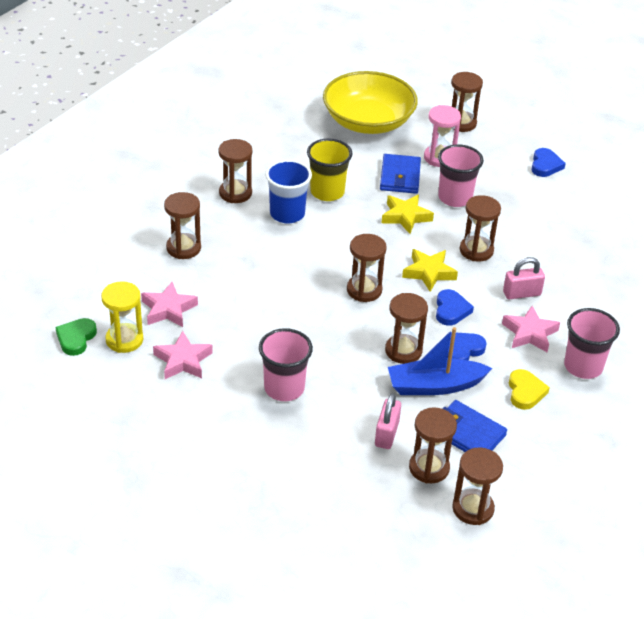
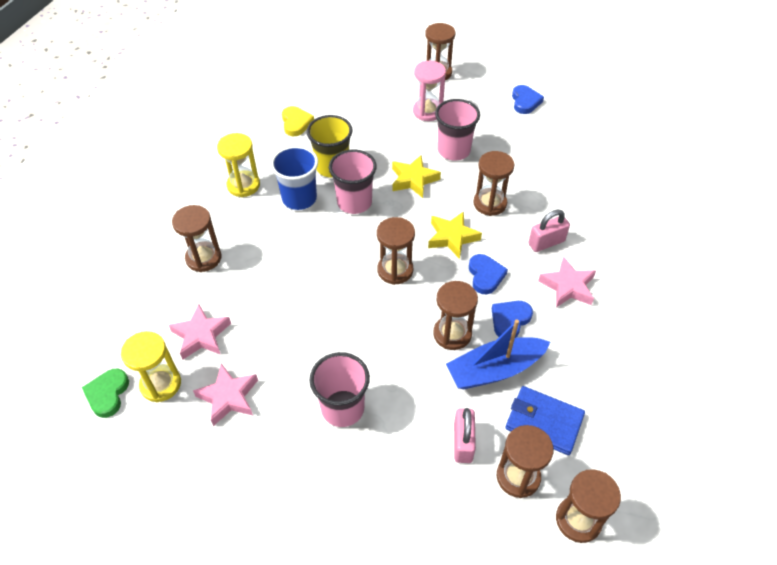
camera: 10 degrees left, 10 degrees up
(235, 193) = (243, 185): brown hourglass -> yellow hourglass
(368, 121) = (352, 86): yellow bowl -> none
(400, 177) = (397, 138): blue wallet -> none
(525, 392) = (585, 357): yellow heart -> yellow heart (296, 123)
(583, 366) = (630, 314): pink cup -> pink cup (354, 202)

